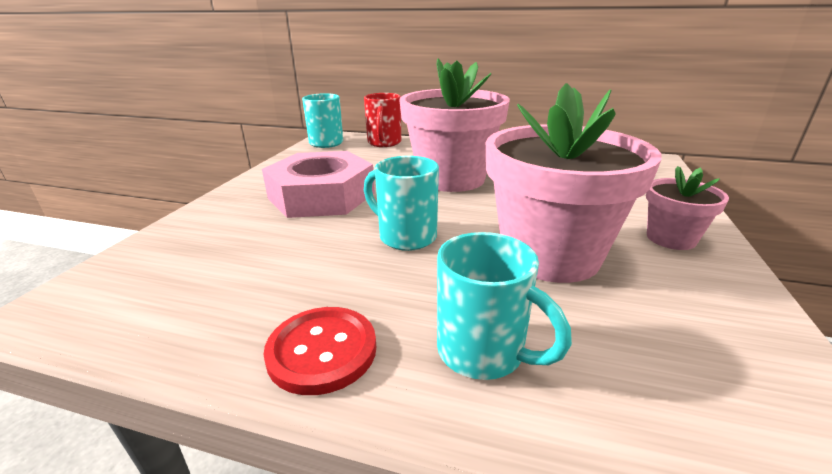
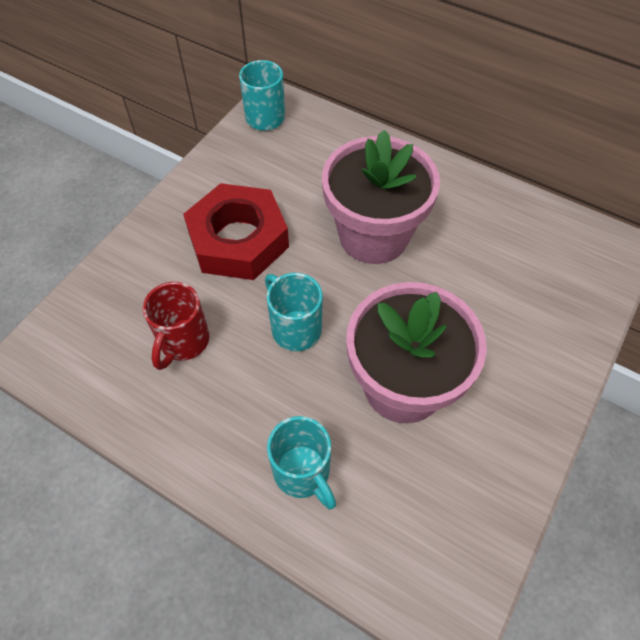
camera: 15 degrees right, 30 degrees up
(321, 195) = (238, 240): pink nut -> red nut
(322, 351) = (203, 443): red button -> none
(384, 143) = (330, 132): red mug -> red mug (183, 342)
(671, 238) = (522, 390): pink flower pot -> none

